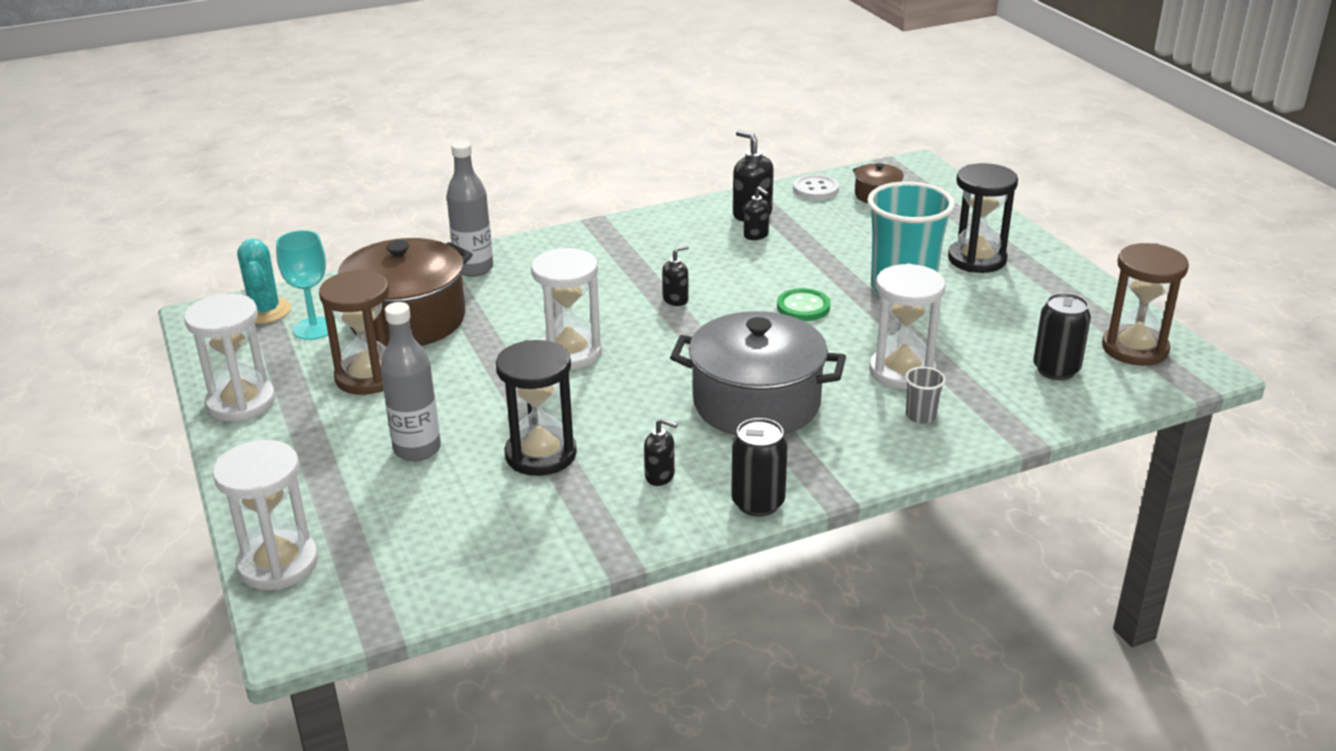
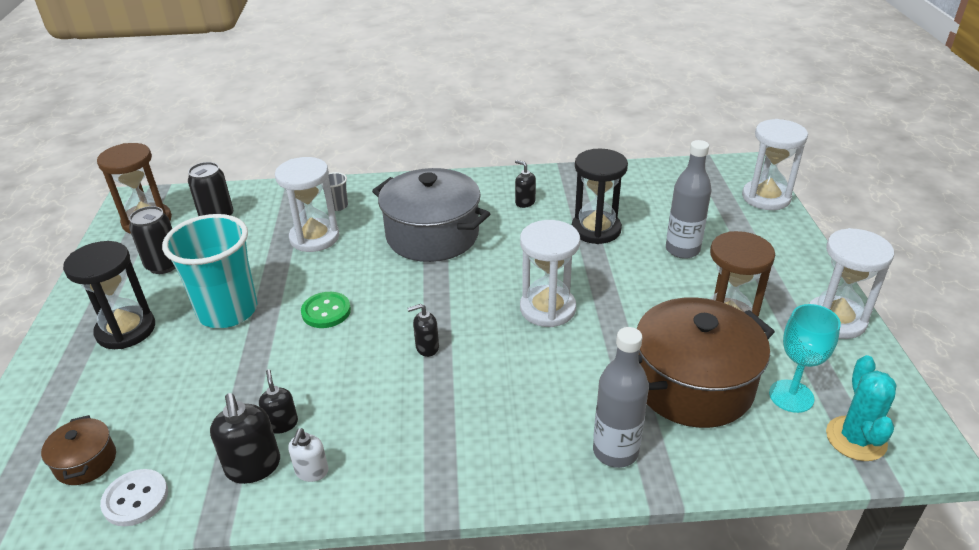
camera: 160 degrees left, 5 degrees up
(706, 219) = (311, 472): none -> white soap dispenser
(758, 503) = (477, 178): black can -> black can (164, 265)

